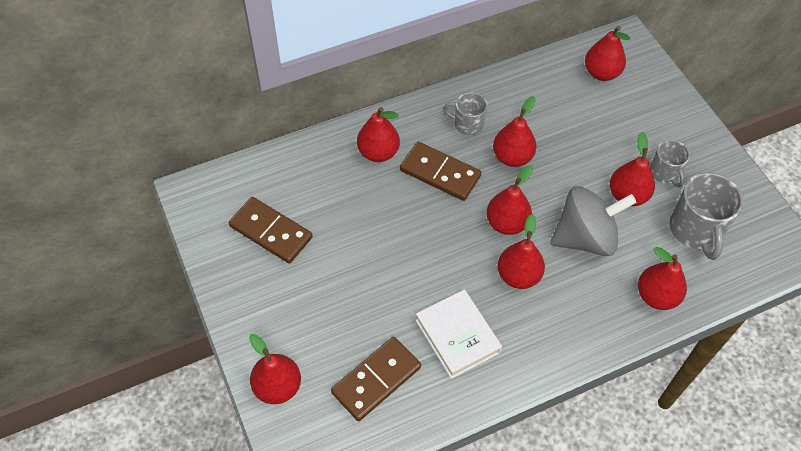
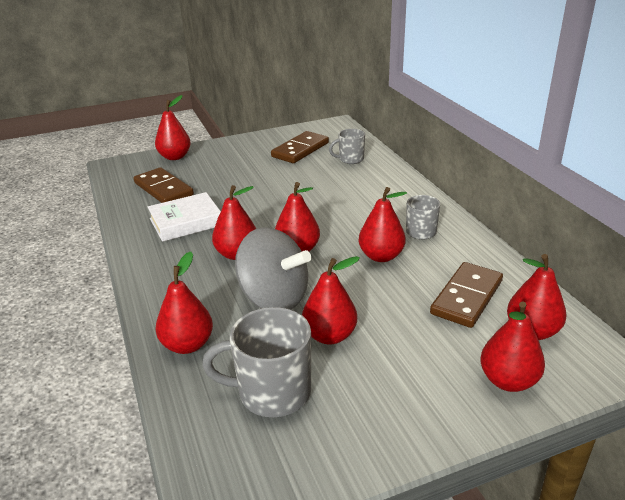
camera: 95 degrees right, 25 degrees down
(378, 152) = (379, 187): red pear -> red pear (508, 381)
(440, 173) = (357, 216): brown domino -> brown domino (466, 297)
(585, 237) = (274, 298): grey spinning top -> grey spinning top turned 45 degrees counterclockwise
(665, 173) = (366, 374): grey mug -> grey mug (350, 159)

